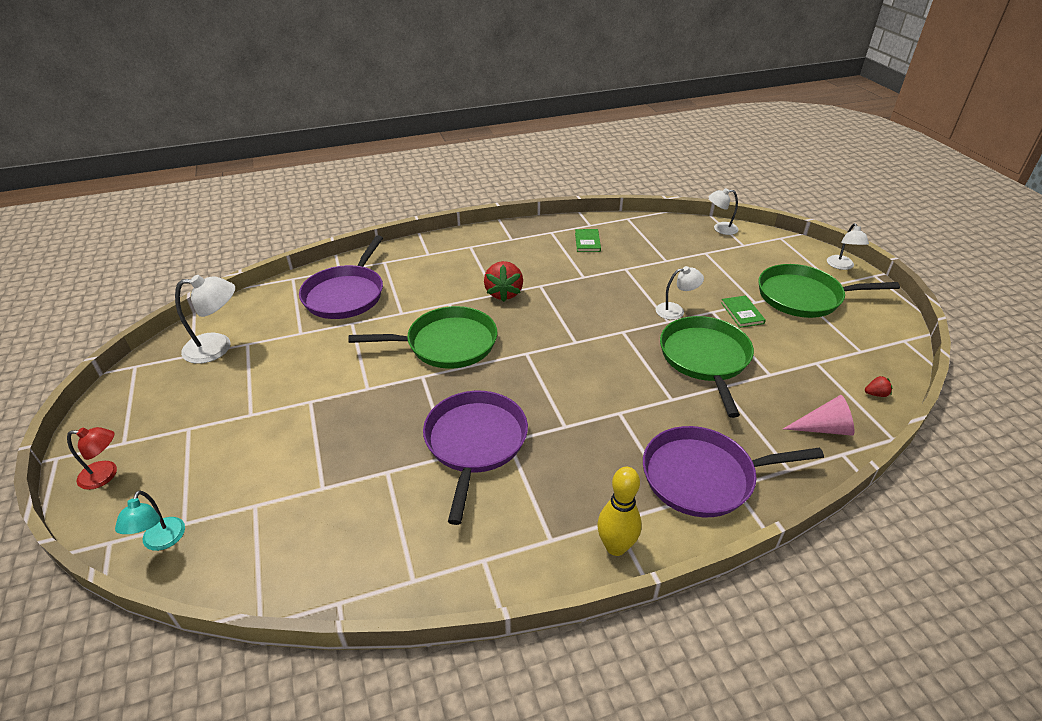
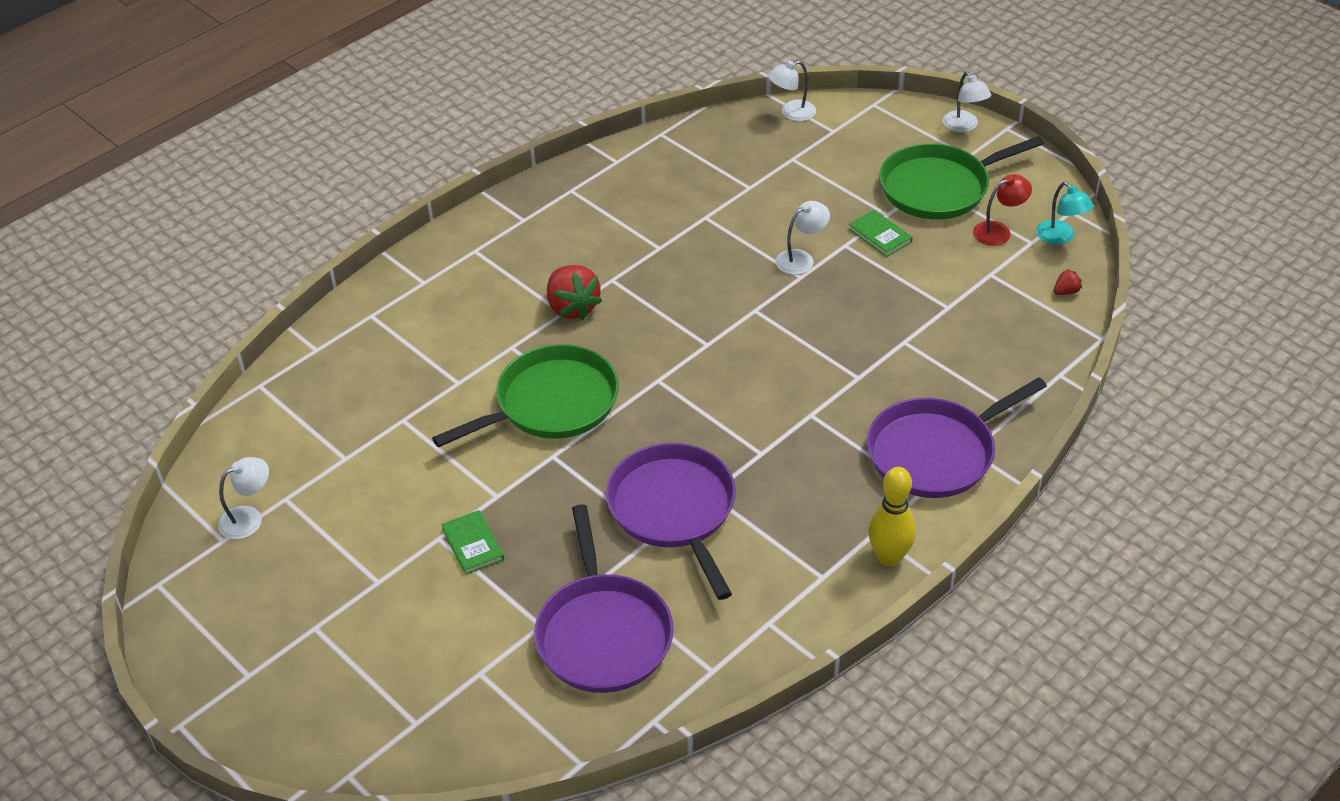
camera: 25 degrees left, 5 degrees up
(105, 475) = (266, 716): red lamp -> red lamp (998, 231)
(161, 541) = (408, 750): turquoise lamp -> turquoise lamp (1060, 237)
(217, 347) = (249, 518): white lamp -> white lamp, size x0.65
(346, 295) = (359, 383): purple pan -> purple pan (603, 634)
(587, 242) = (630, 191): green book -> green book (472, 544)
(705, 358) = (868, 312): green pan -> none
(824, 428) = (1030, 352): pink cone -> none

